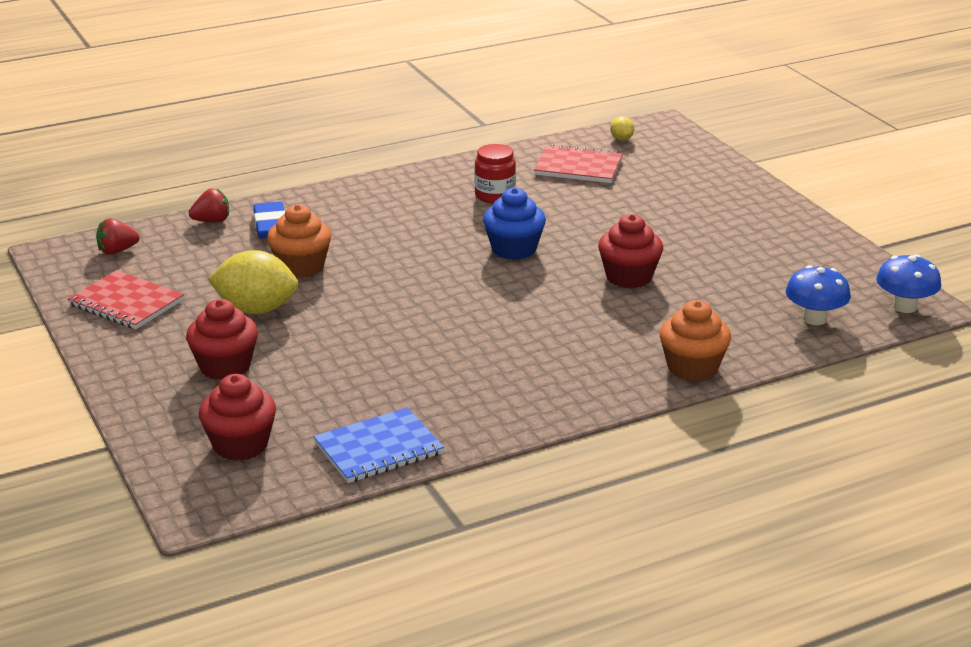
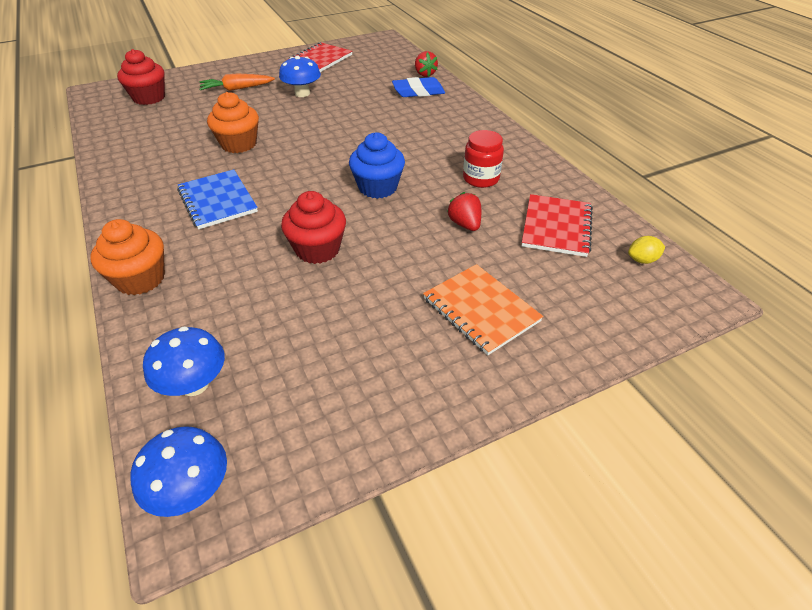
camera: 90 degrees right, 15 degrees up
(117, 251) = (384, 52): red strawberry -> red strawberry (465, 224)
(225, 366) = (236, 89): red cupcake -> orange carrot
(256, 309) = (302, 93): yellow lemon -> blue mushroom
(301, 267) = (357, 104): orange cupcake -> orange cupcake (239, 144)
(378, 448) = (116, 137): blue notebook -> blue notebook (217, 201)
(698, 204) = (481, 310): none -> orange notebook

